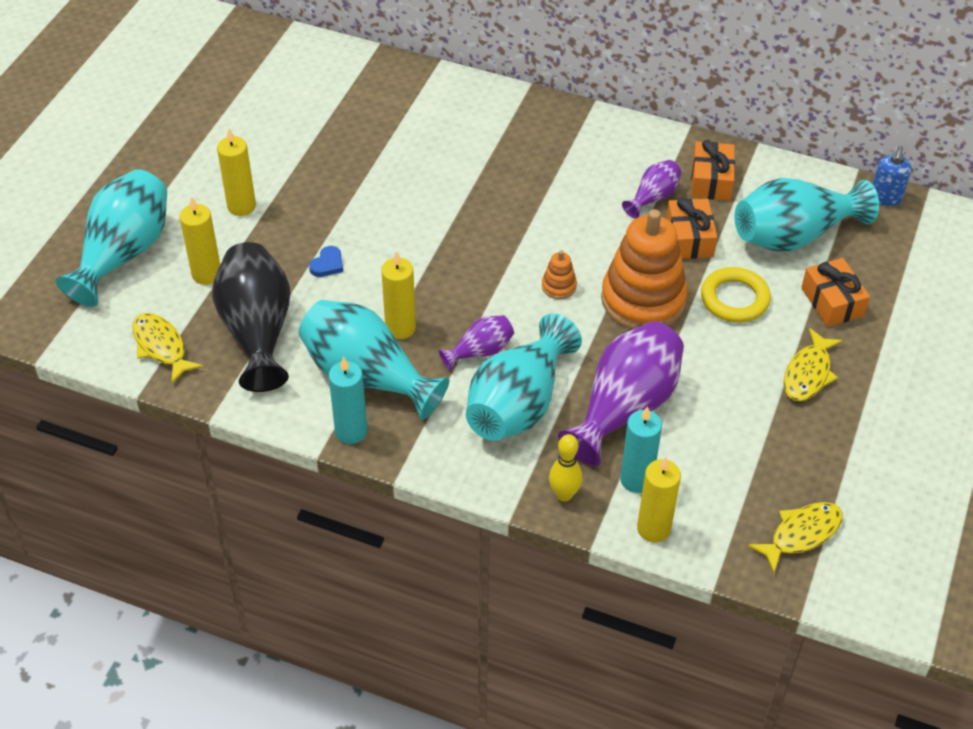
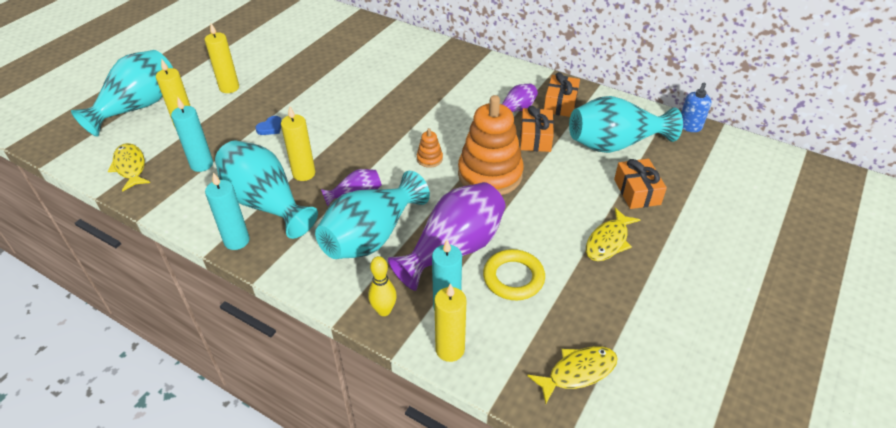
camera: 10 degrees right, 5 degrees down
(257, 331) = (202, 164): black vase -> turquoise candle
(734, 299) = (560, 181): yellow ring -> yellow ring (513, 278)

